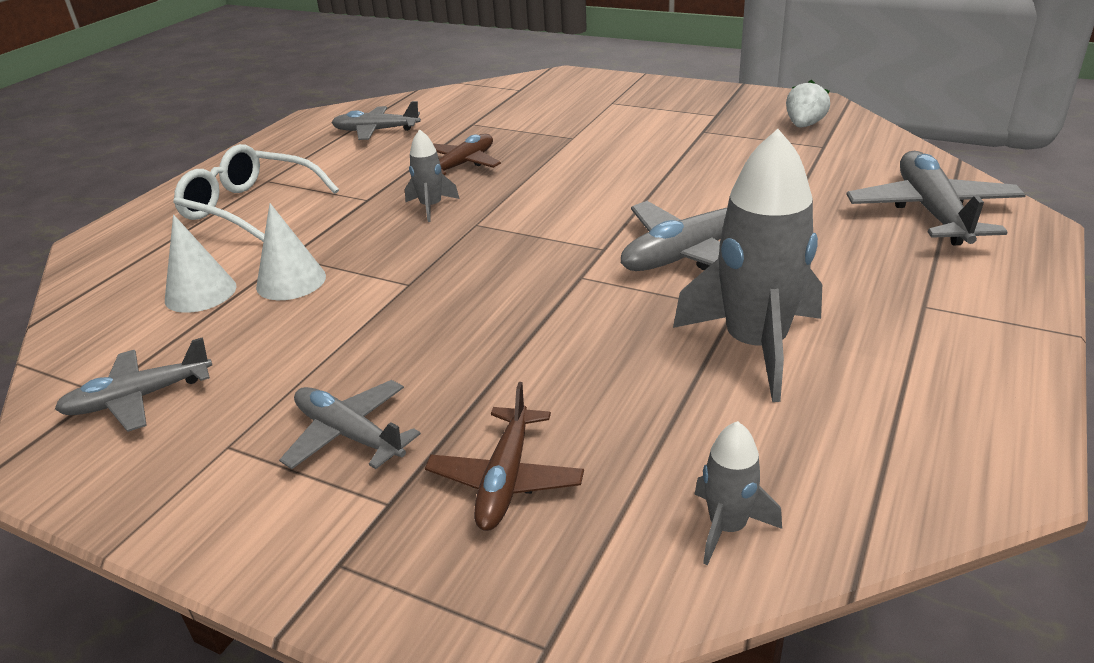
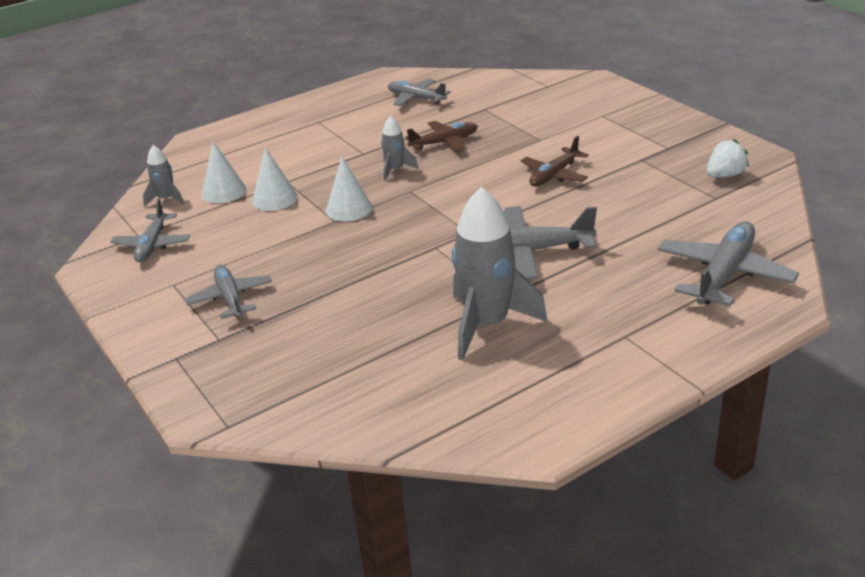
camera: 30 degrees right, 0 degrees up
(139, 398) = (152, 245): grey plane -> grey plane turned 90 degrees counterclockwise
(250, 207) = (292, 139): white glasses -> none
(414, 265) = (349, 209): none -> white cone
(505, 479) = (281, 347): brown plane -> brown plane (554, 175)
(727, 527) = (360, 410): grey rocket -> grey rocket (166, 199)

